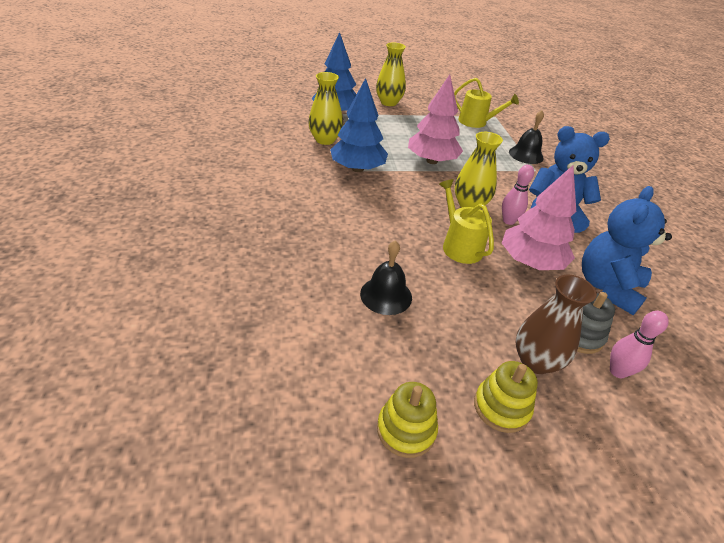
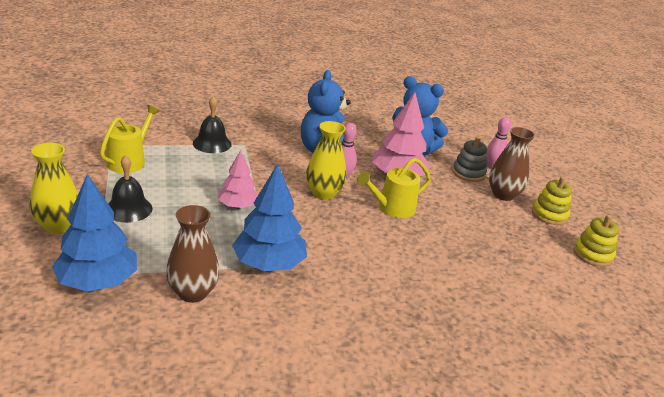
camera: 95 degrees left, 10 degrees down
(325, 140) = (192, 293): yellow vase -> brown vase
(386, 295) = (478, 255): black bell -> black bell (128, 209)
(432, 161) = (237, 206): pink tree -> pink tree, size x0.62

